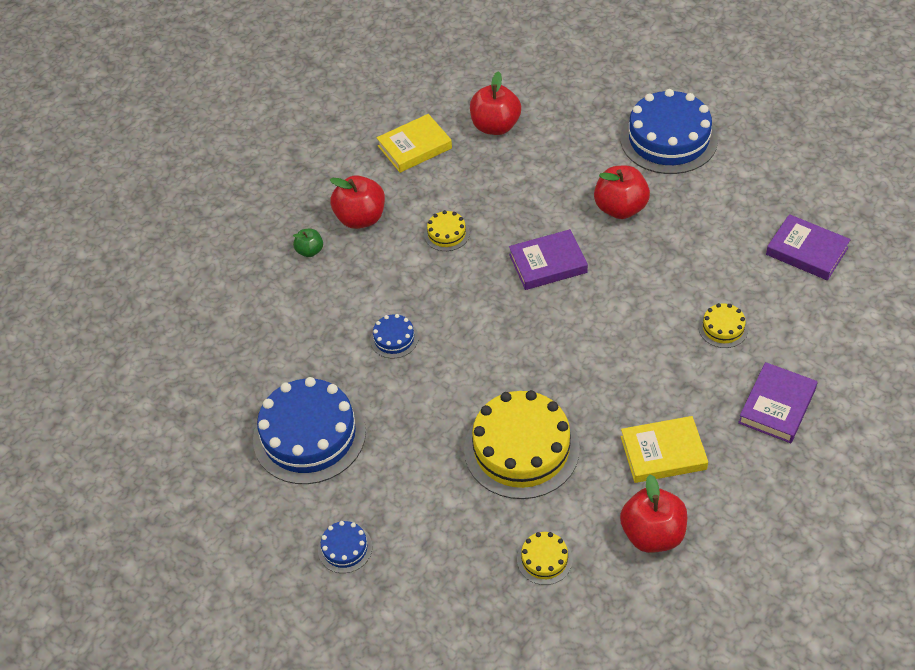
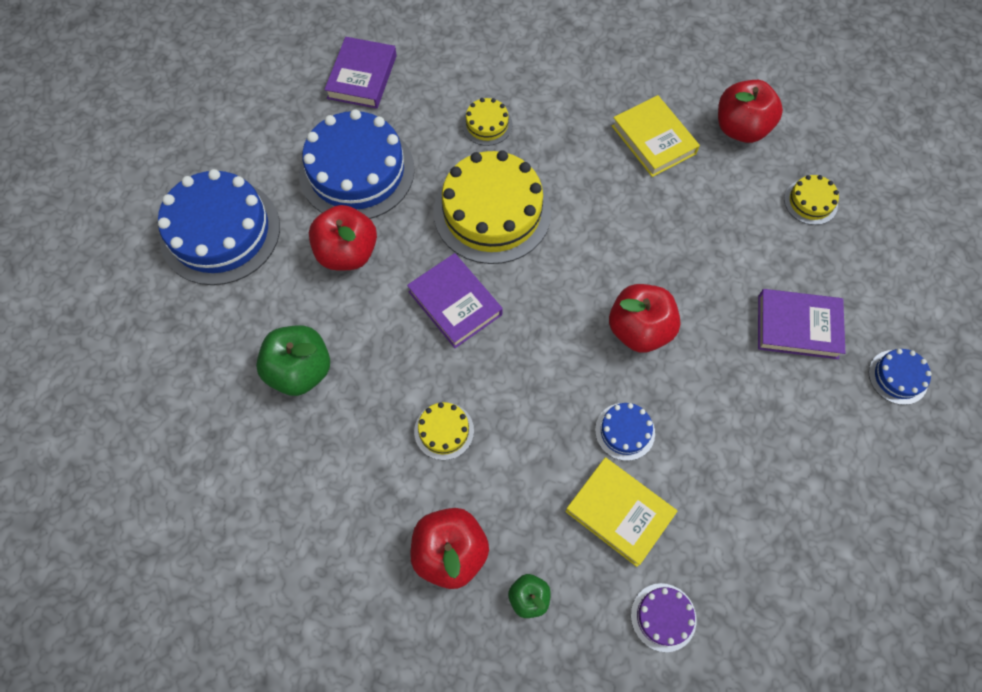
camera: 115 degrees left, 15 degrees up
(257, 318) = (663, 617): none -> purple cake
(309, 435) = (793, 472): blue cake -> blue cake (357, 171)
(415, 147) = (297, 531): yellow book -> yellow book (619, 512)
(495, 126) = (235, 437): red apple -> red apple (639, 330)
(521, 448) = (706, 255): yellow cake -> yellow cake (492, 212)
(530, 166) = (300, 371): none -> green apple
(777, 406) = (562, 67): purple book -> purple book (797, 326)

